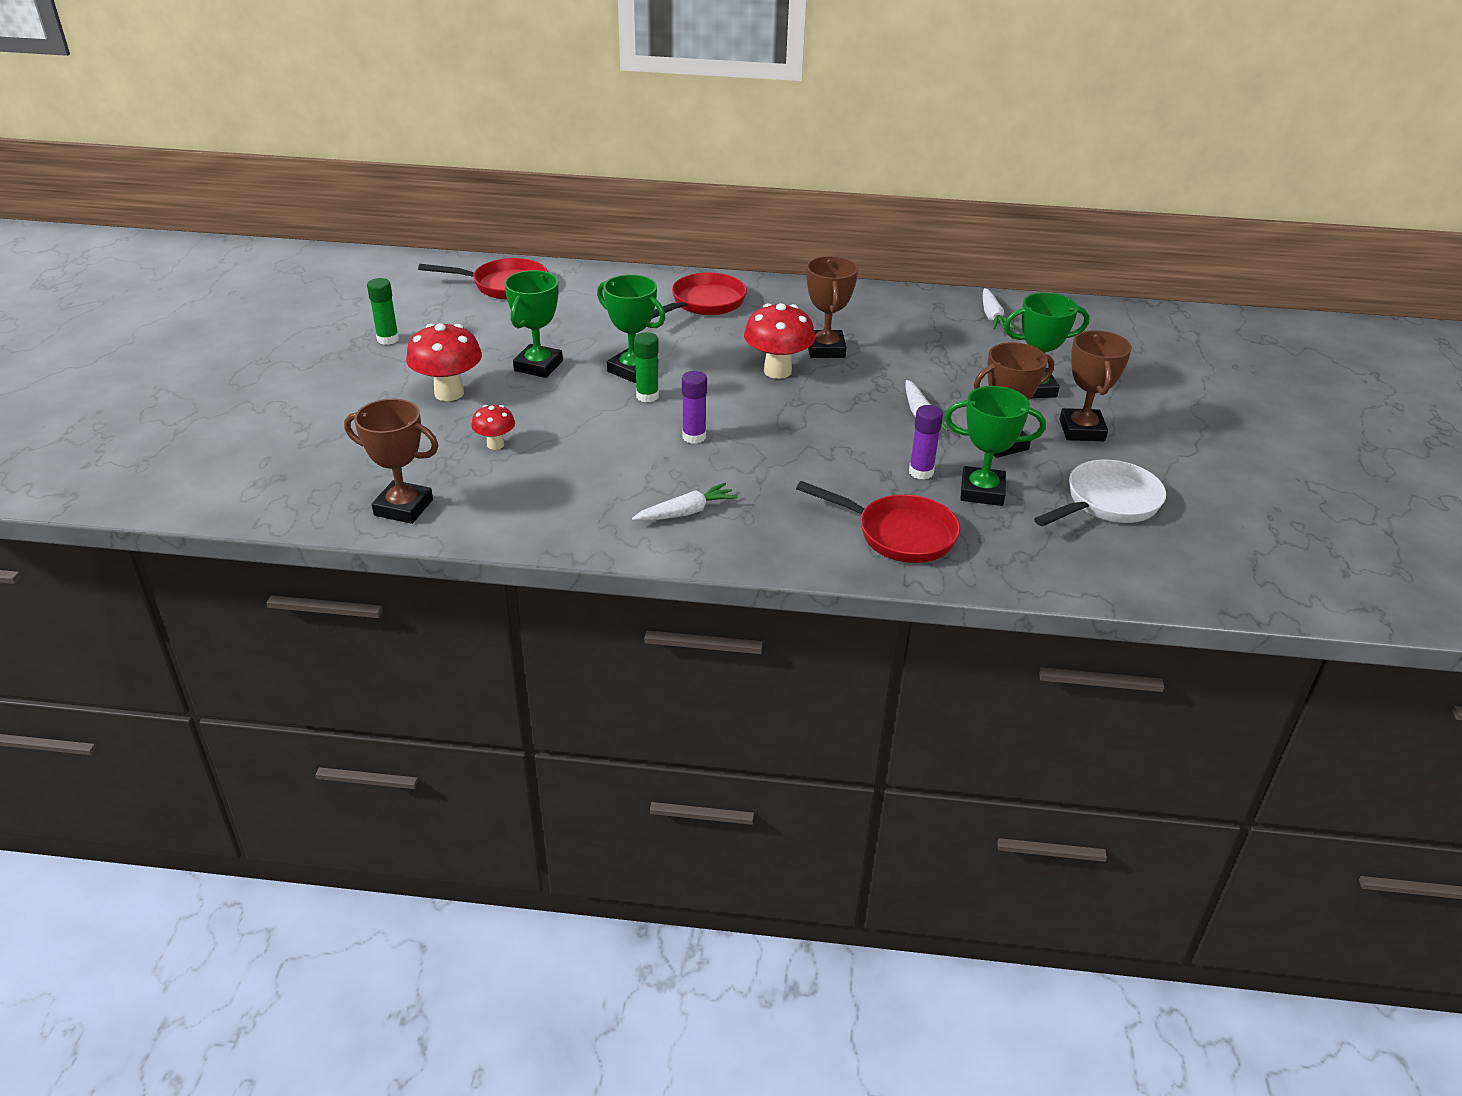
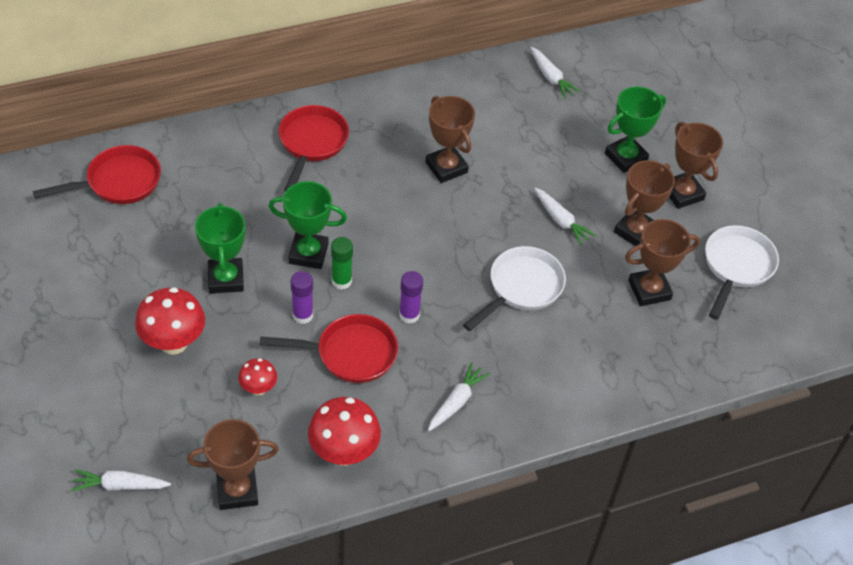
camera: 30 degrees left, 15 degrees up
(302, 470) = (120, 485): none -> white carrot
(388, 339) = (66, 295): green glue stick -> none
(777, 371) = (425, 210): red mushroom -> red mushroom (344, 453)
(833, 450) = (521, 288): none -> white pan
(899, 534) = (617, 360): red pan -> red pan (350, 353)
(921, 472) = (597, 286): purple glue stick -> purple glue stick (302, 315)
(982, 491) = (649, 290): green trophy -> brown trophy

